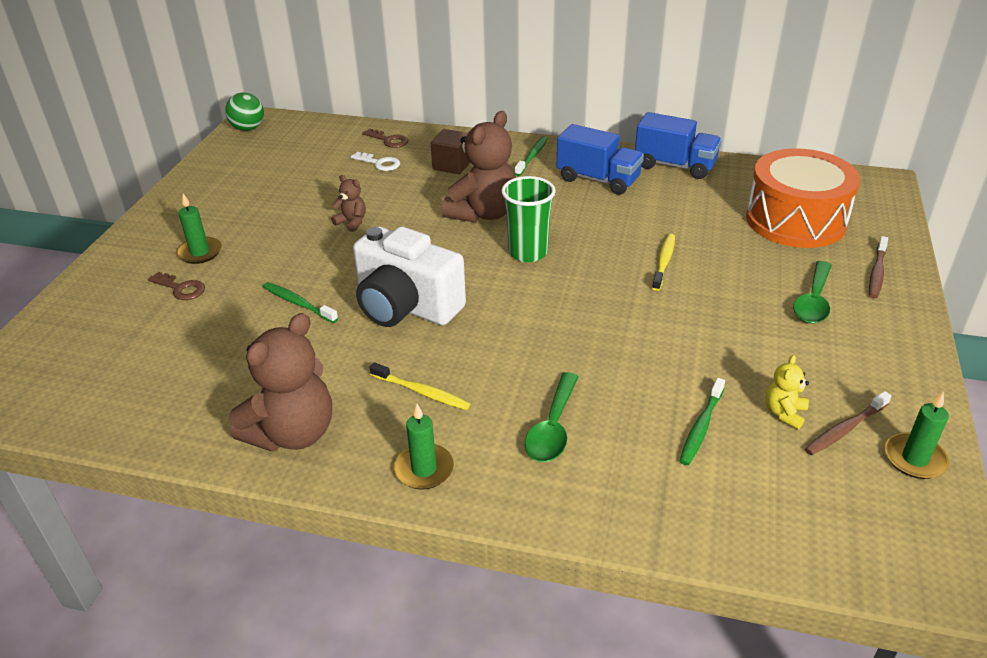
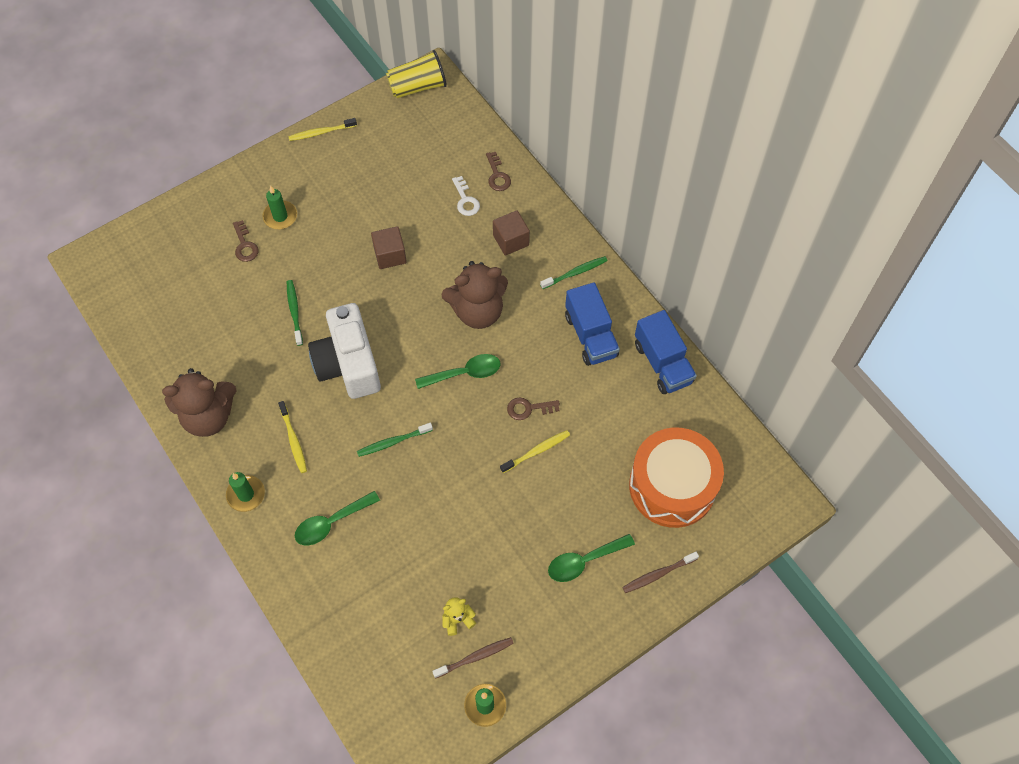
camera: 40 degrees right, 25 degrees up
(181, 187) = (321, 132): none -> yellow toothbrush
(248, 128) = (418, 87): green ball -> yellow cup
(352, 222) = (390, 255): brown teddy bear -> brown cube
(528, 252) = (465, 373): green cup -> green spoon
(616, 242) = (528, 408): none -> brown key
(701, 427) = (404, 589): green toothbrush -> green toothbrush (393, 442)
(845, 429) = (475, 657): brown toothbrush -> brown toothbrush turned 150 degrees clockwise

